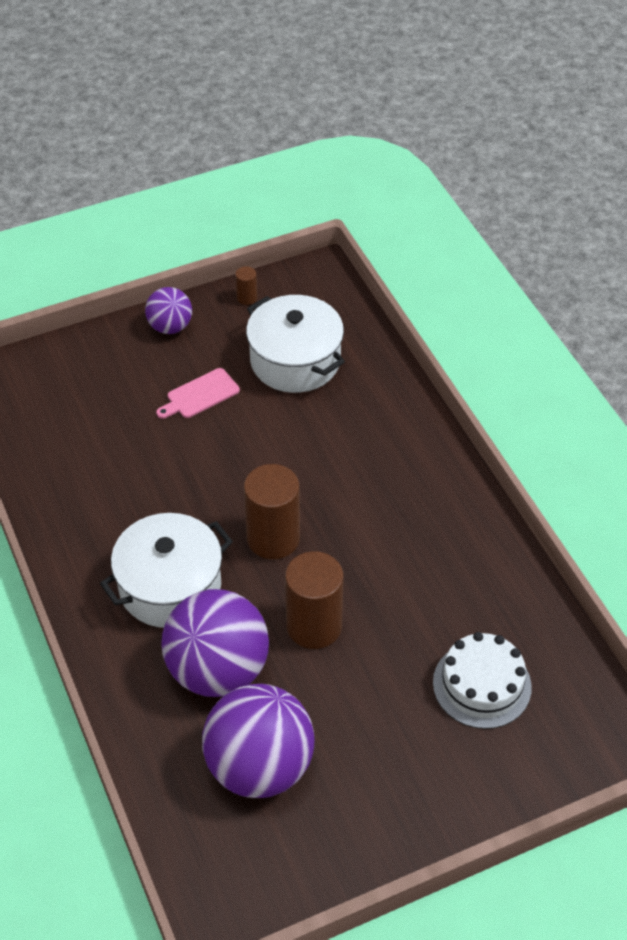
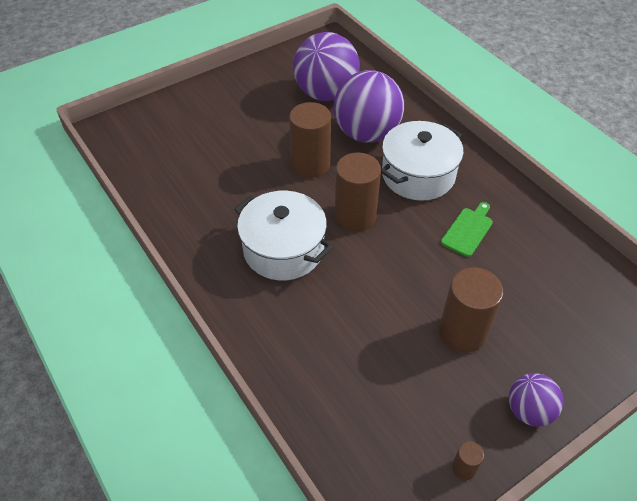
camera: 170 degrees right, 0 degrees up
(141, 500) = (468, 230): none -> green cutting board
(200, 395) = (462, 332): pink cutting board -> brown cylinder
(295, 361) = (384, 387): white pot -> white pot (283, 249)
(482, 685) = (194, 146): white cake -> none

